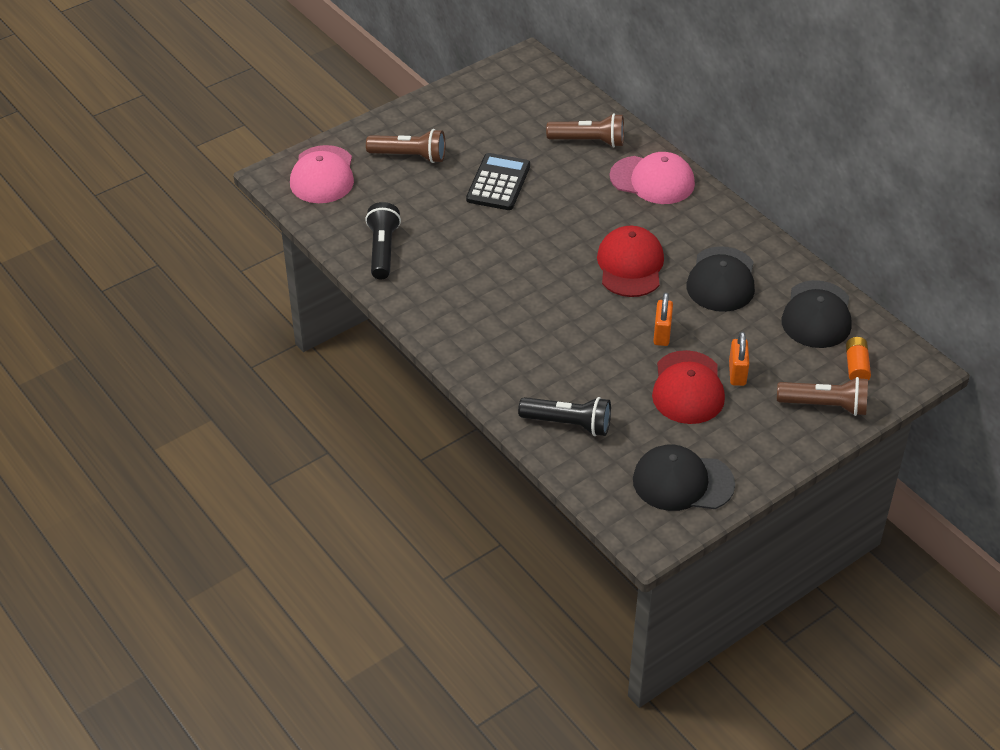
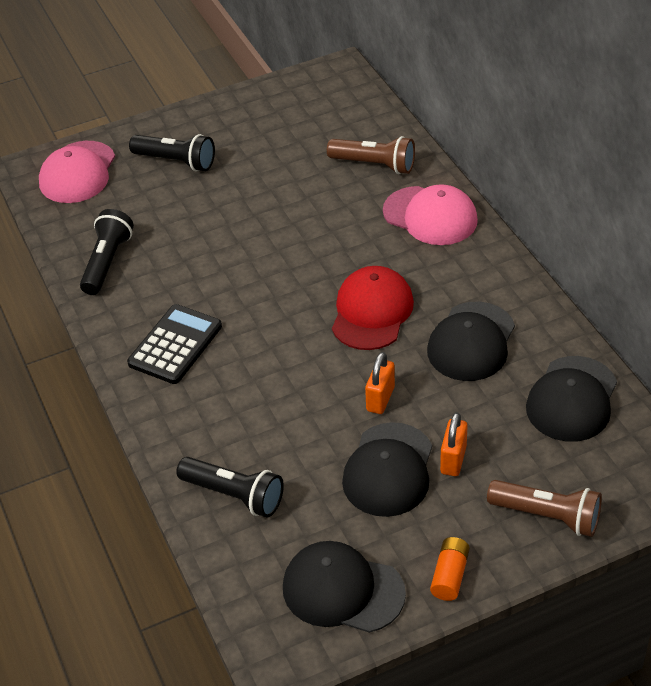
camera: 15 degrees right, 0 degrees up
(410, 156) = (176, 162): brown flashlight -> black flashlight
(498, 183) = (259, 201): black calculator -> black calculator (175, 345)
(688, 388) = (388, 470): red cap -> black cap
(856, 367) = (601, 471): orange battery -> orange battery (450, 575)

